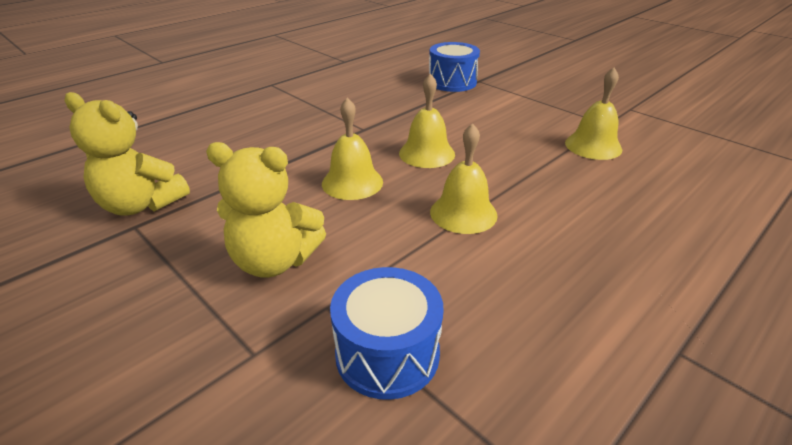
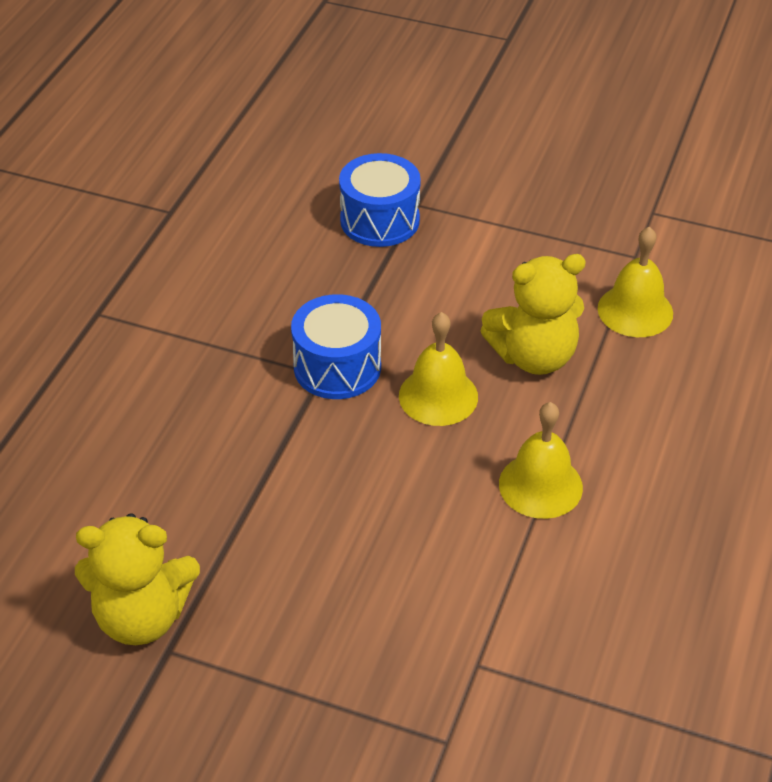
camera: 25 degrees left, 10 degrees up
(274, 261) = (379, 632): yellow teddy bear -> yellow teddy bear (534, 356)
(352, 182) = (379, 482): yellow bell -> none
(387, 353) = (568, 690): blue drum -> blue drum (337, 367)

